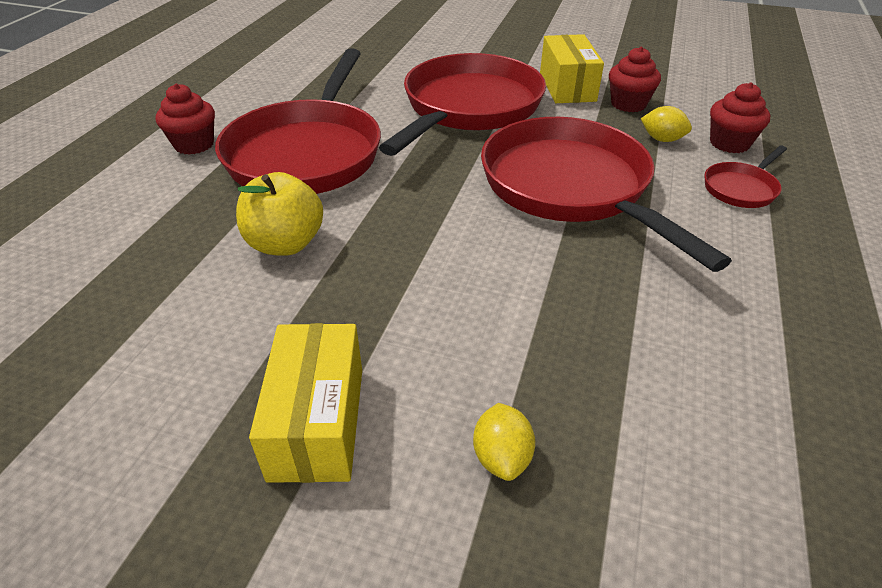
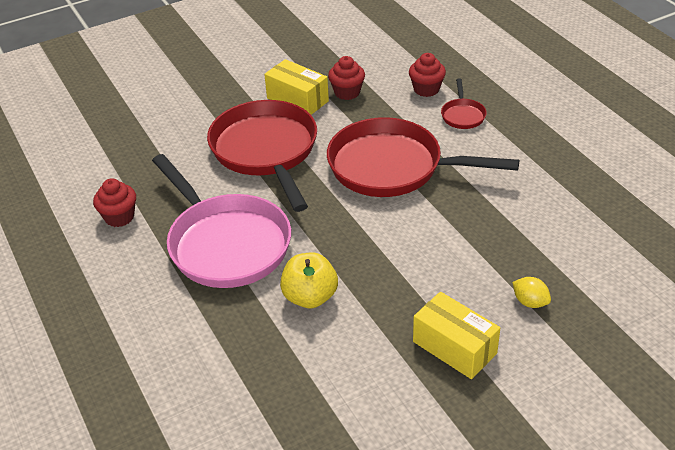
camera: 45 degrees left, 0 degrees up
(194, 144) = (145, 289): red cupcake -> red cupcake (119, 217)
(307, 153) = (226, 244): red pan -> pink pan
(662, 139) = (394, 107): yellow lemon -> none

